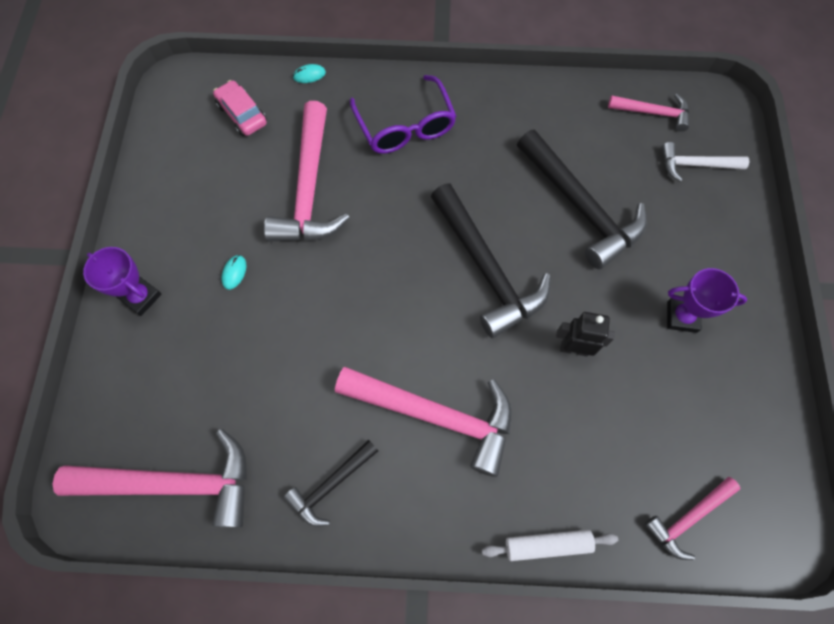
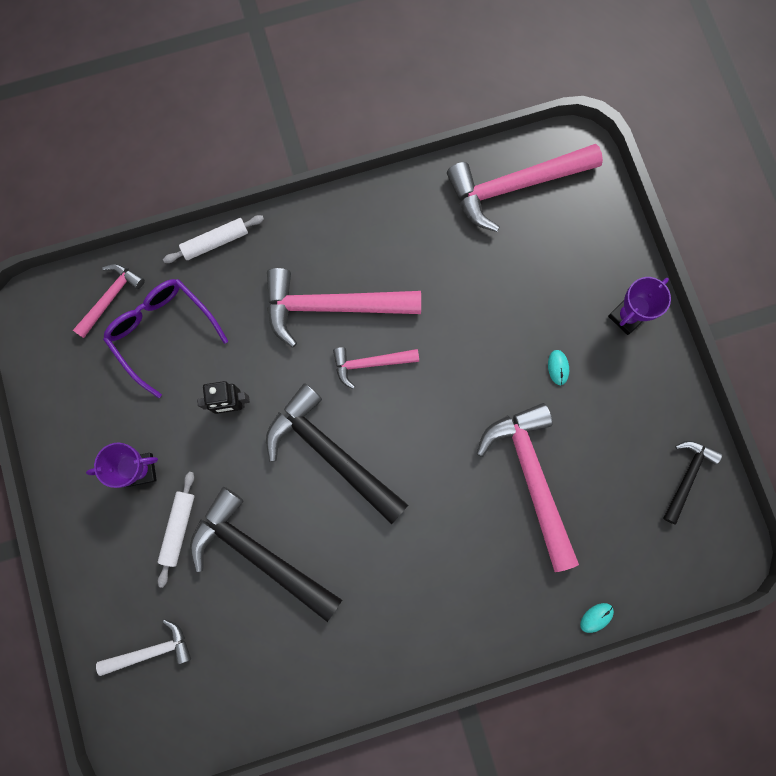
camera: 160 degrees right, 10 degrees up
(141, 297) = (626, 316): purple trophy -> purple trophy turned 60 degrees counterclockwise
(242, 114) = (640, 539): pink car -> none
(331, 485) = (395, 226): black hammer -> black hammer (687, 476)
(405, 127) = (466, 587): purple glasses -> purple glasses (162, 332)
(652, 252) = (178, 528): none -> white rolling pin
(653, 113) = (207, 706): pink hammer -> pink hammer (370, 363)

